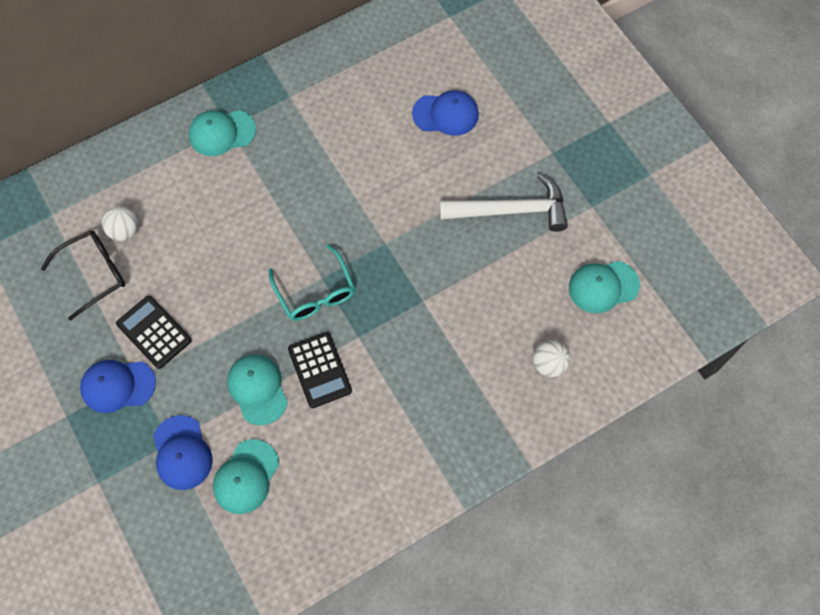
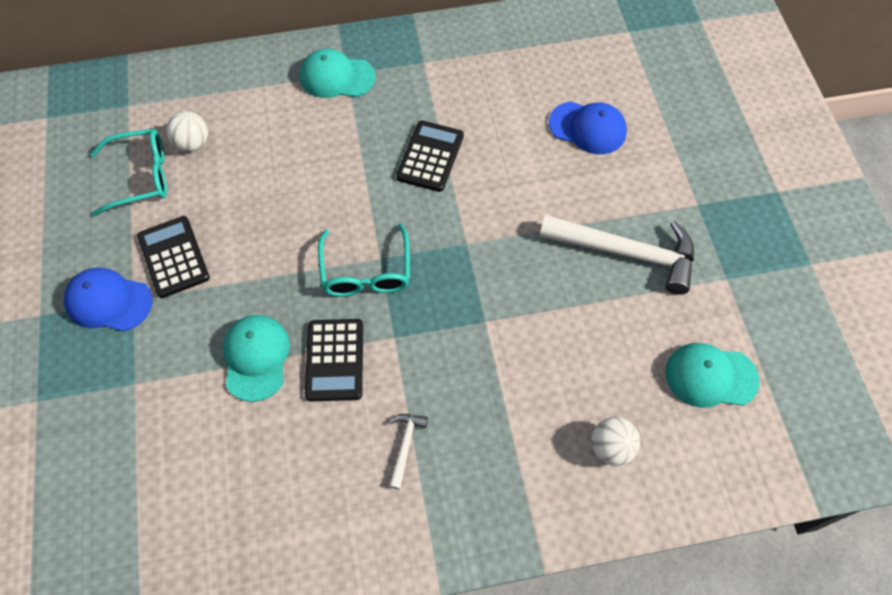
camera: 20 degrees right, 5 degrees down
(94, 273) = (142, 176): black glasses -> turquoise glasses
(182, 453) = (141, 400): blue cap -> none
(246, 477) = (199, 454): turquoise cap -> none
(328, 179) = (430, 156): none -> black calculator
(399, 416) = (405, 446): none -> white hammer

